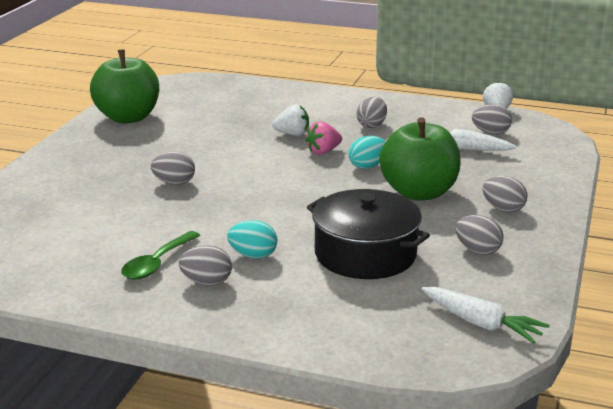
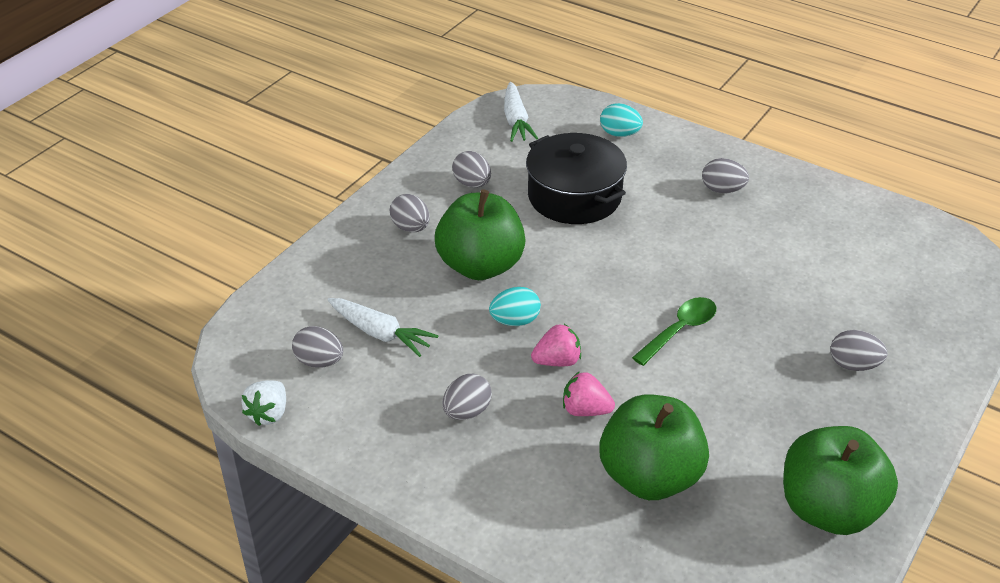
camera: 165 degrees left, 15 degrees up
(157, 263) = (767, 217): green spoon -> green spoon (680, 330)
(174, 183) = (752, 332): grey egg -> grey egg (853, 365)
(241, 116) = (650, 477): none -> green apple
(253, 255) = (677, 211): turquoise egg -> turquoise egg (619, 134)
(292, 134) = (585, 410): white strawberry -> pink strawberry
(482, 324) = (516, 121): white carrot -> white carrot turned 150 degrees counterclockwise

